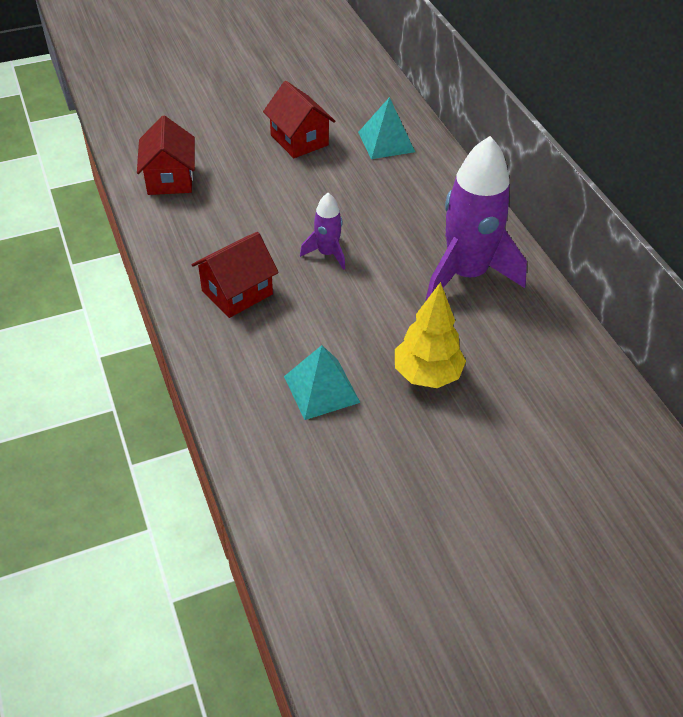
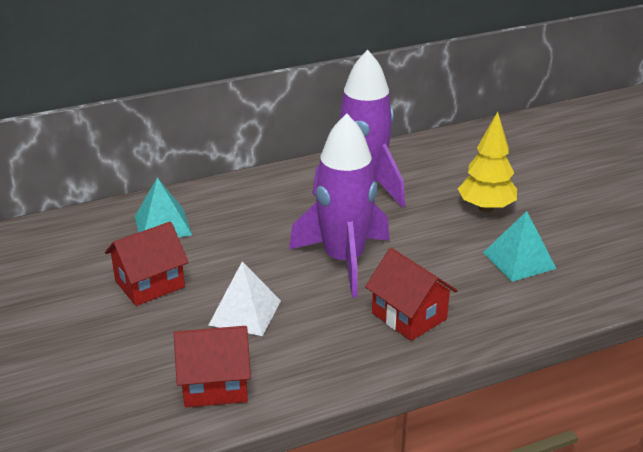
camera: 90 degrees left, 15 degrees down
(255, 192) = (245, 312): none -> white pyramid
(327, 253) = (344, 260): purple rocket -> purple rocket, size x2.09

